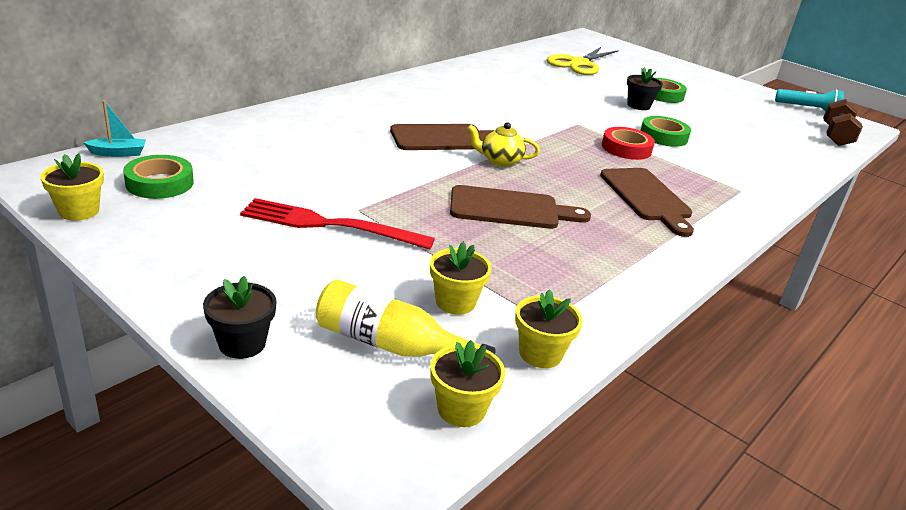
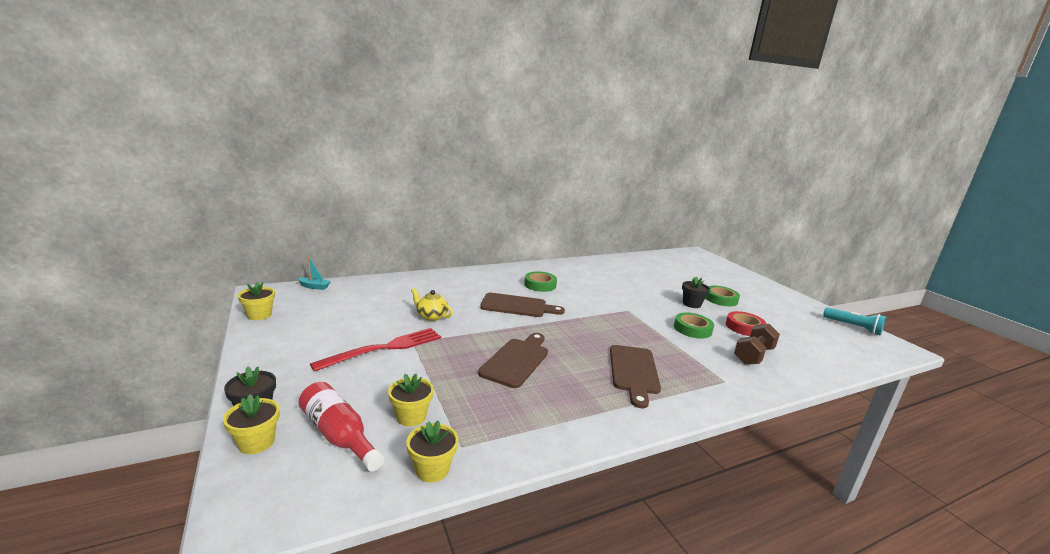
camera: 25 degrees right, 10 degrees down
(159, 183) = (317, 306): green tape -> green tape (540, 285)
(329, 225) = (385, 348): red fork -> red fork turned 105 degrees clockwise
(391, 345) = (339, 435): yellow bottle -> red bottle
(461, 409) = (335, 494): yellow flower pot -> yellow flower pot (256, 442)
(500, 161) = (542, 326): yellow teapot -> yellow teapot (431, 316)
(510, 209) = (516, 360): brown cutting board -> brown cutting board turned 90 degrees counterclockwise
(579, 64) = (670, 270): yellow scissors -> none
(626, 148) = (651, 333): red tape -> red tape (744, 327)
(836, 136) = (864, 353): brown dumbbell -> brown dumbbell (753, 355)

